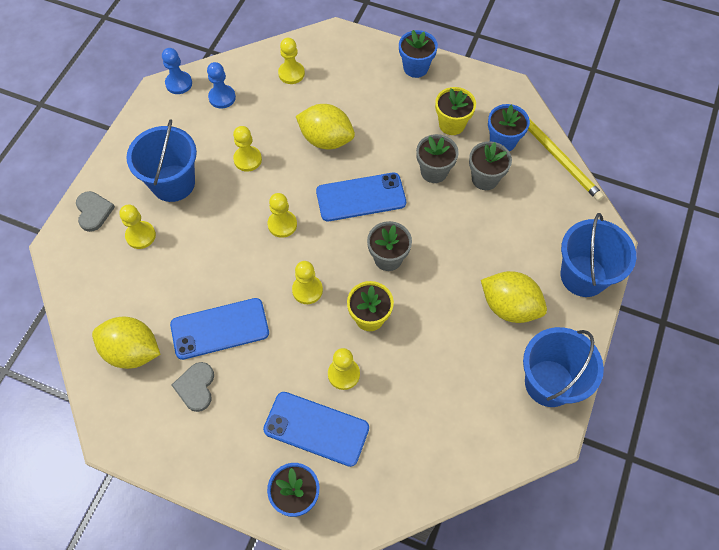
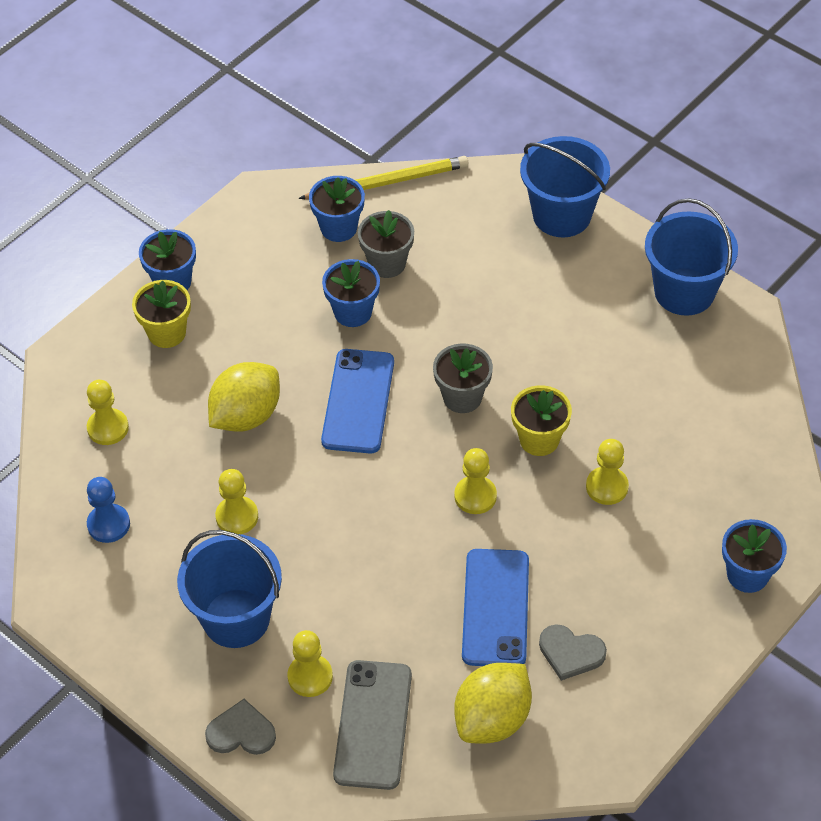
camera: 70 degrees left, 10 degrees down
(113, 281) = (373, 724): none -> grey phone
(179, 83) = (52, 575): blue pawn -> none
(282, 224) = (363, 500): yellow pawn -> none
(316, 428) = (668, 533): blue phone -> none
(434, 171) = (353, 312): grey flower pot -> blue flower pot
(451, 124) = (287, 271): yellow flower pot -> yellow flower pot (167, 333)
(509, 306) = (575, 297): yellow lemon -> none

